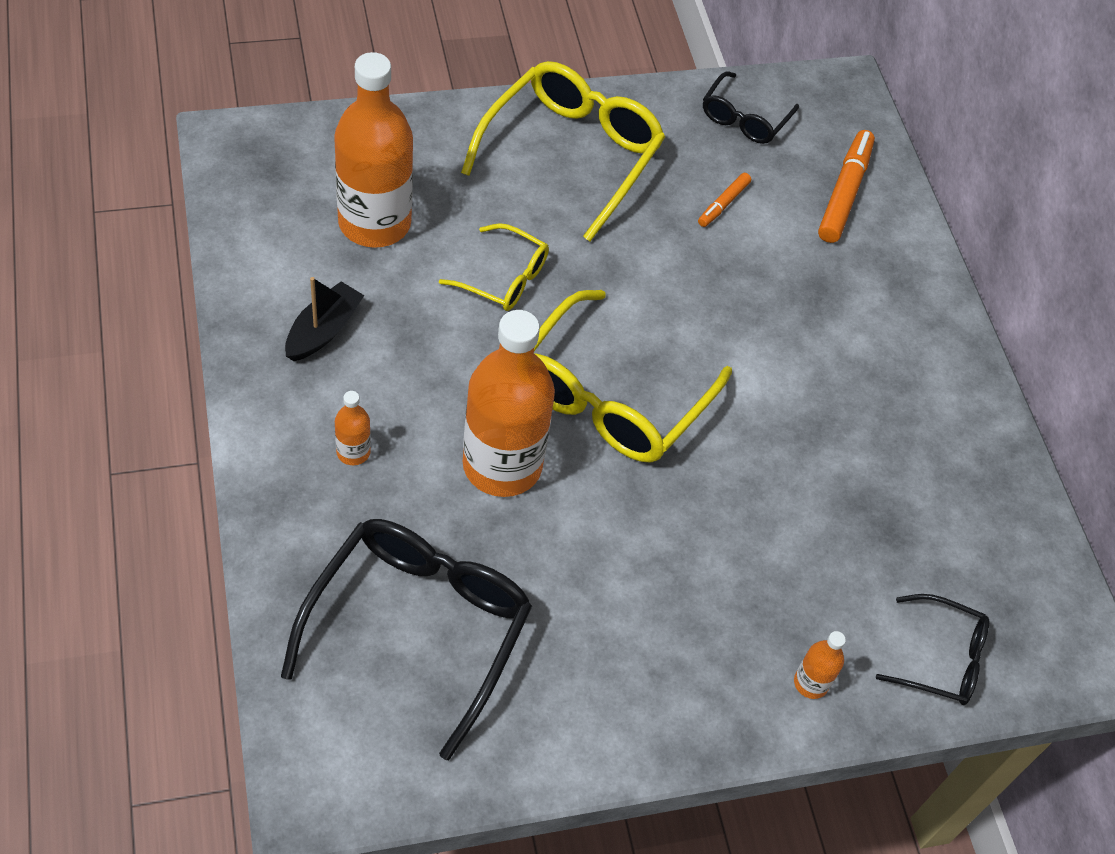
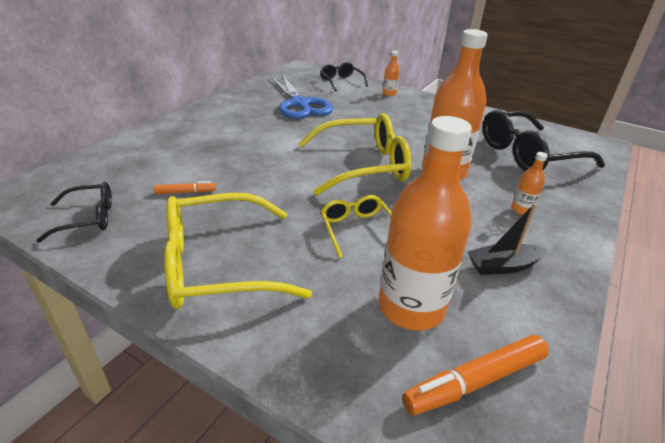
camera: 130 degrees left, 20 degrees down
(844, 193) = (124, 164): orange marker -> orange marker (475, 381)
(881, 496) = (300, 104): none -> blue scissors

